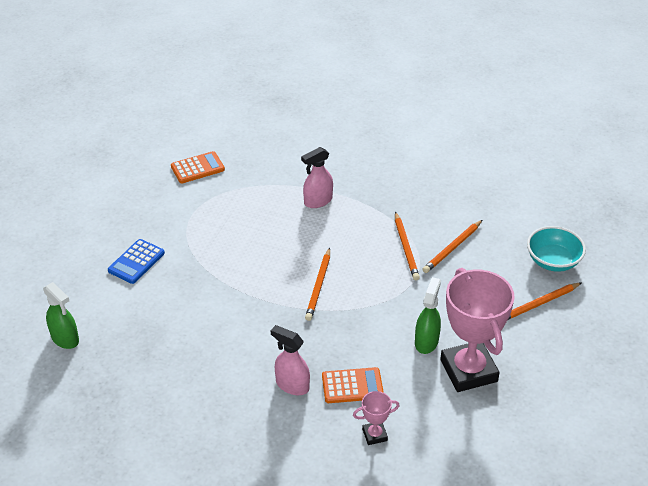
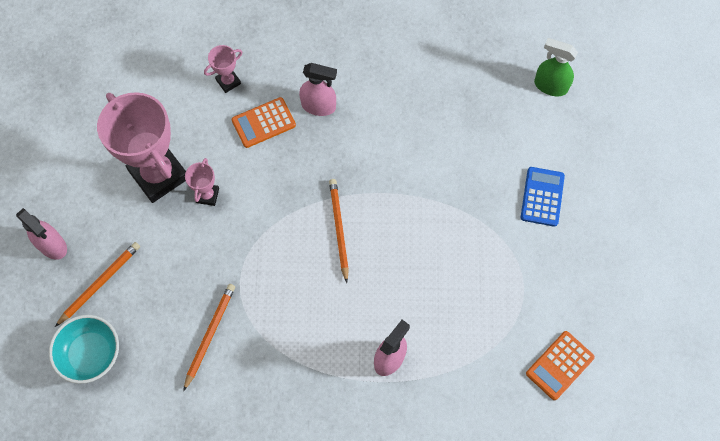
camera: 160 degrees right, 25 degrees up
(406, 248) = (262, 317): orange pencil -> none
(426, 341) = (207, 195): green spray bottle -> pink trophy
(579, 342) = (52, 245): none -> pink spray bottle

